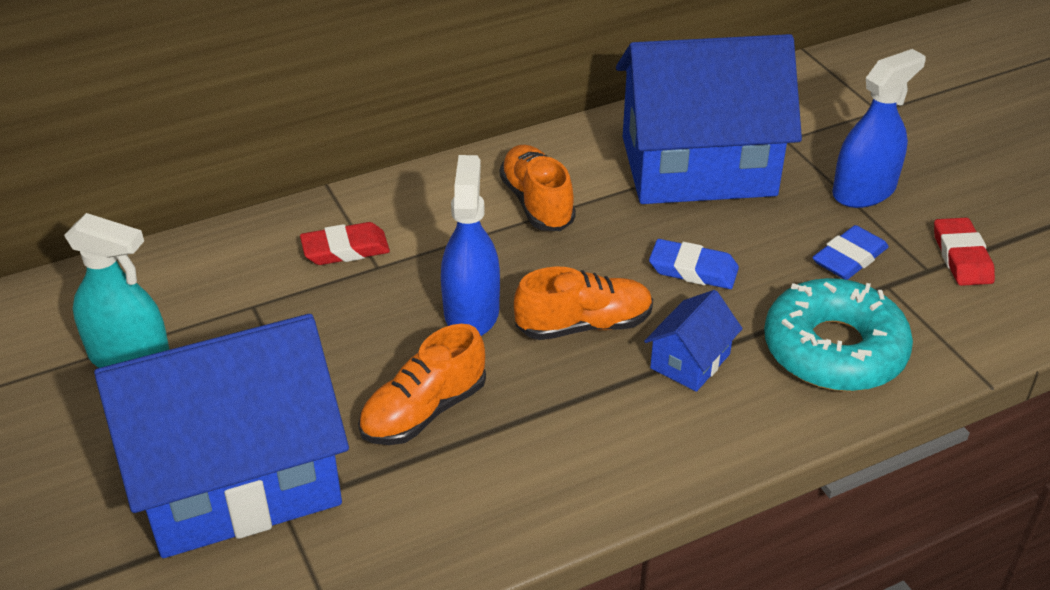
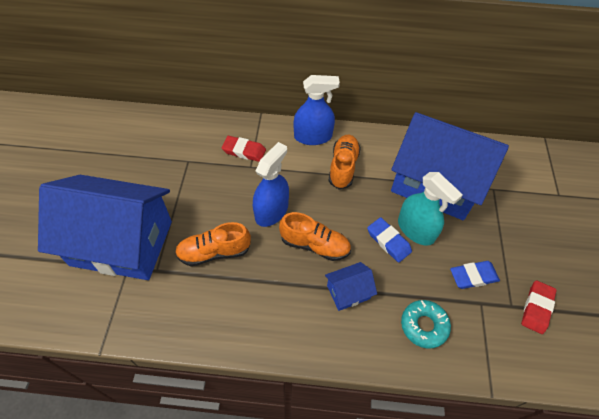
camera: 30 degrees right, 15 degrees up
(129, 357) = (126, 162): turquoise spray bottle -> turquoise spray bottle (416, 229)
(834, 349) = (424, 326): turquoise donut -> turquoise donut, size x0.60
(864, 191) = (512, 240): blue spray bottle -> blue spray bottle (313, 136)

